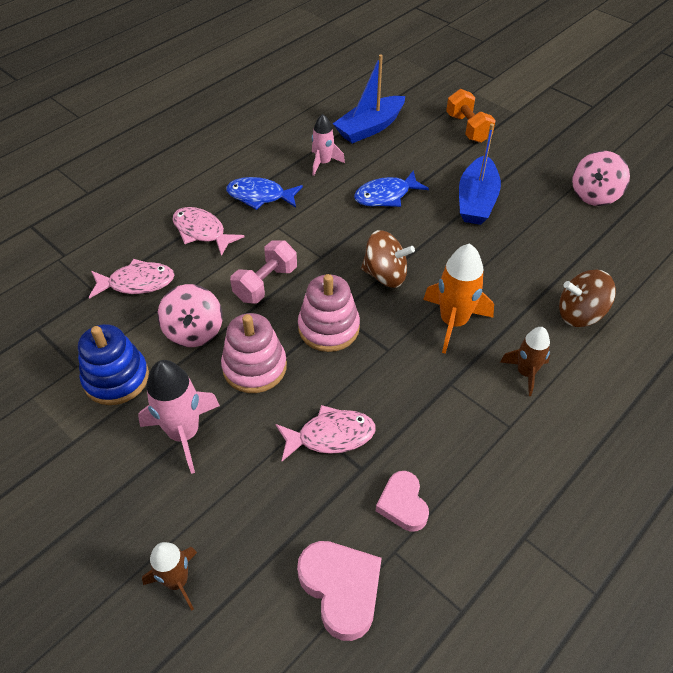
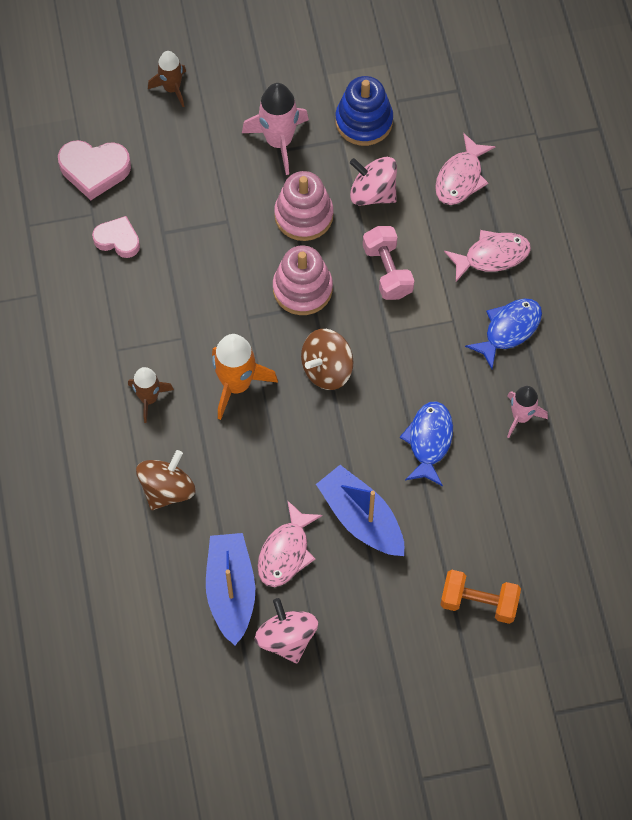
camera: 125 degrees right, 15 degrees up
(330, 436) = (203, 229): pink fish -> pink fish (286, 552)
(370, 128) = (550, 501): blue boat -> blue boat (231, 591)

